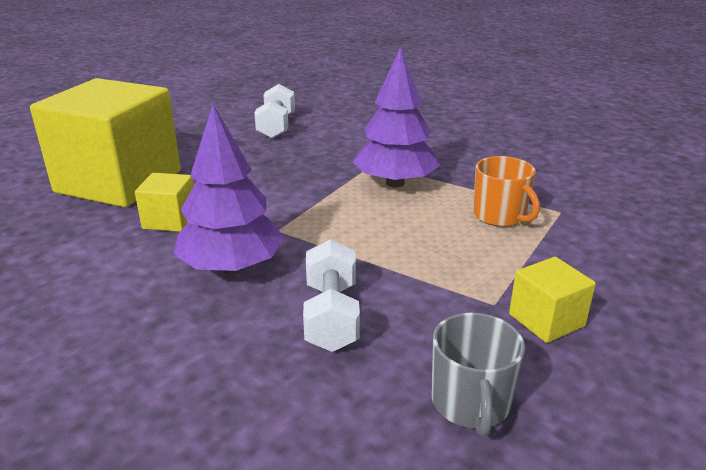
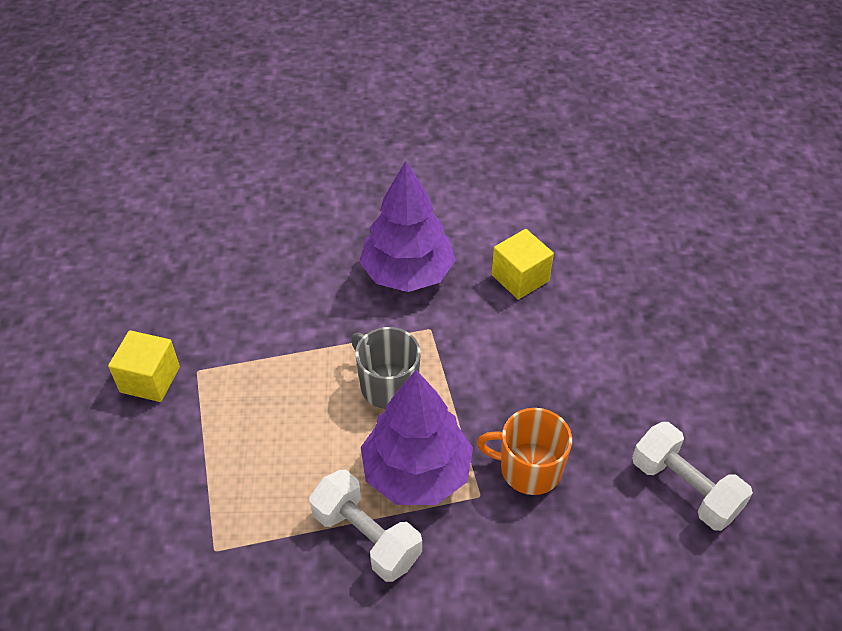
camera: 135 degrees right, 20 degrees up
(119, 182) = (637, 282): yellow cube -> none
(332, 316) = (294, 284): white dumbbell -> white dumbbell (366, 537)
(470, 403) = (160, 286): grey mug -> grey mug (388, 385)
(500, 216) = (268, 493): orange mug -> orange mug (529, 468)

